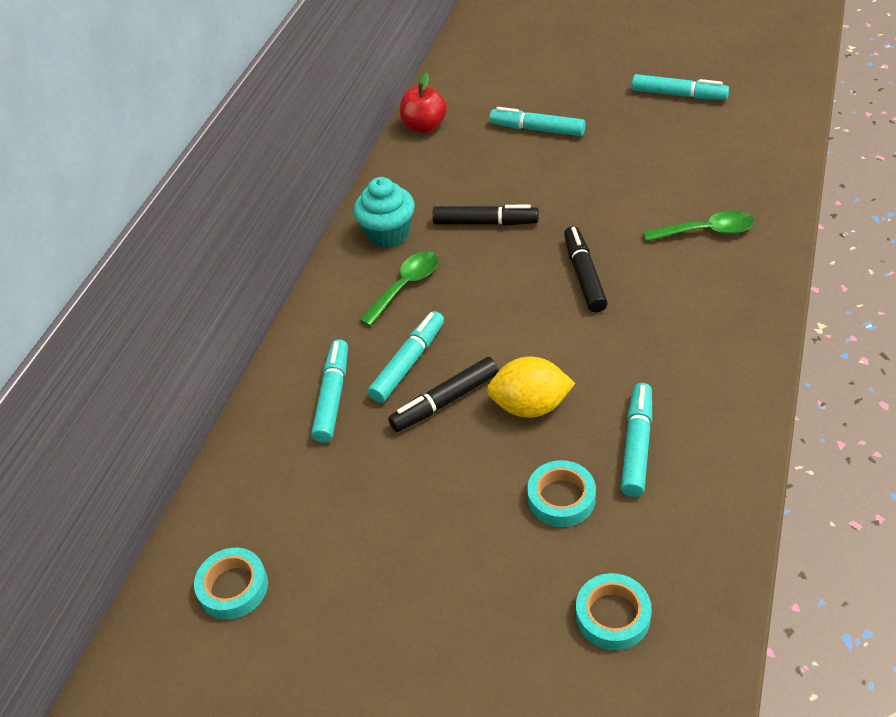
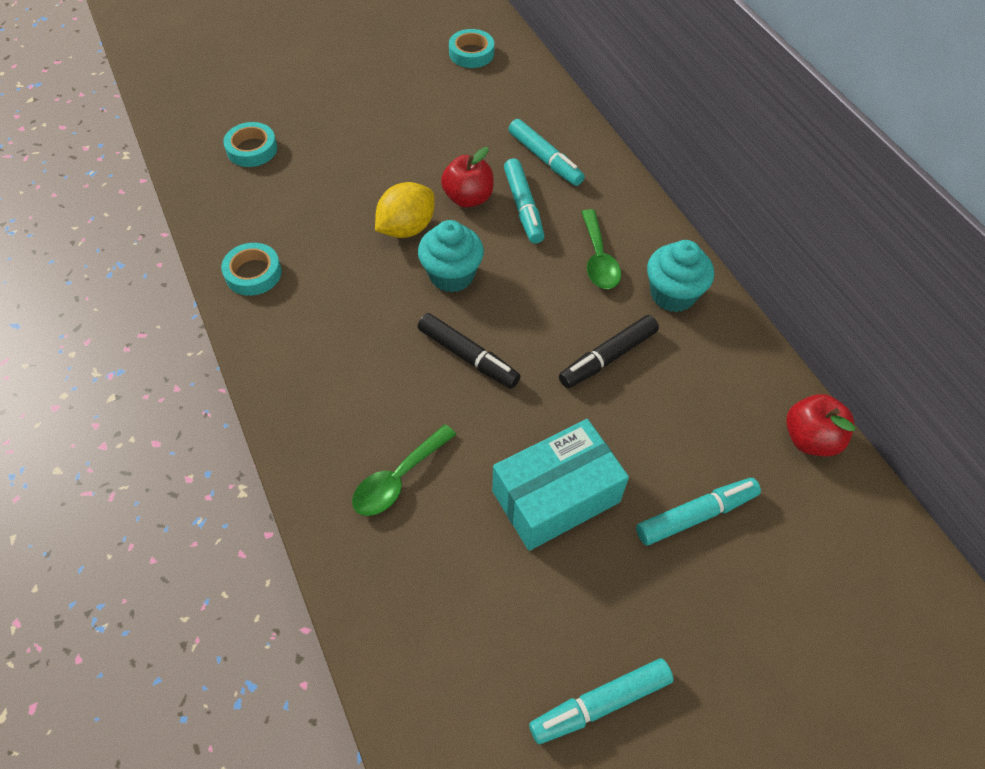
camera: 130 degrees right, 10 degrees up
(445, 401) = (468, 198): black marker -> red apple
(534, 341) = (451, 275): none -> turquoise cupcake
(561, 498) = (333, 187): turquoise tape -> turquoise tape (253, 273)
(610, 174) = (555, 496): none -> turquoise box
(637, 445) = (309, 245): turquoise marker -> none

